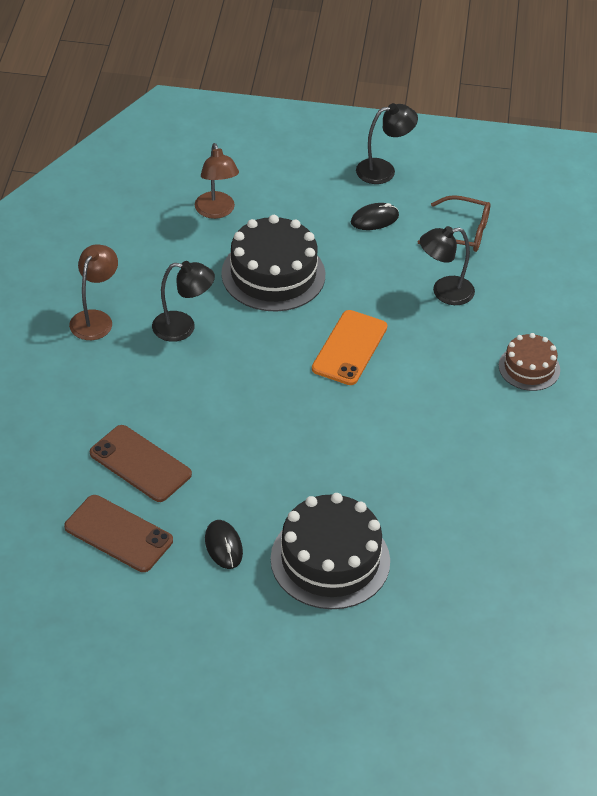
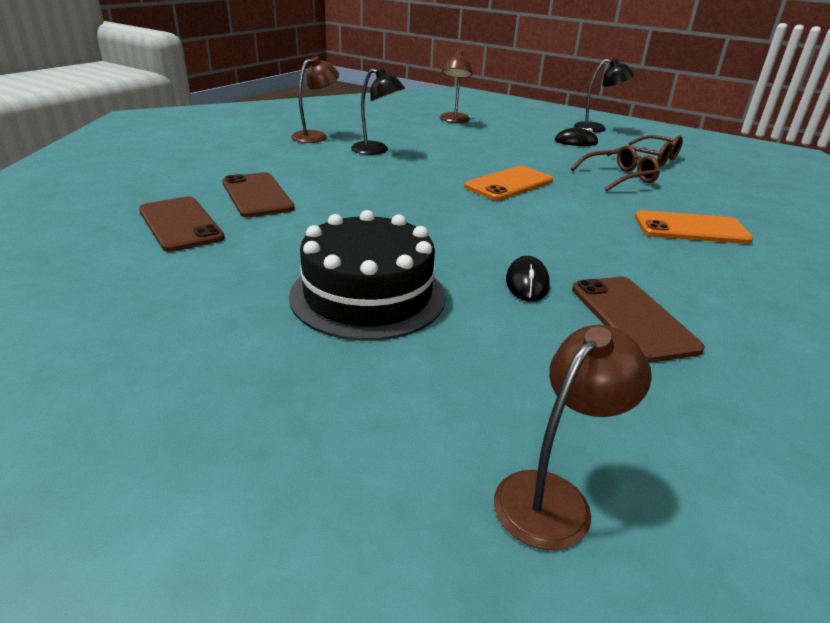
camera: 25 degrees right, 15 degrees down
(223, 546) = (266, 256): black mouse -> black mouse (527, 283)
(273, 274) = (473, 146): black cake -> none
(444, 292) = (619, 178): black lamp -> brown glasses
(515, 510) = (632, 317): none -> brown phone
(515, 670) = (553, 496): none -> brown lamp
(529, 368) = (691, 228): brown cake -> orange phone

